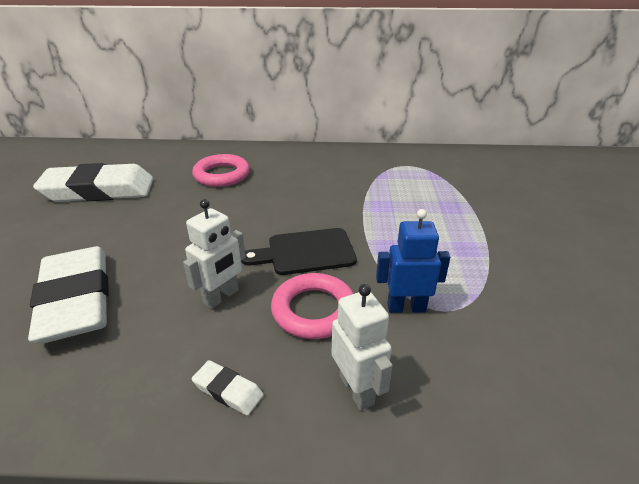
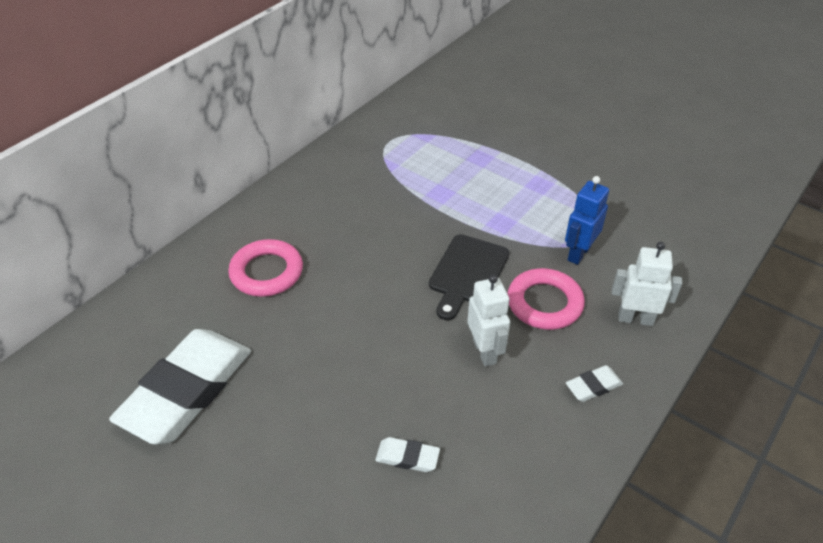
camera: 55 degrees left, 10 degrees up
(76, 300) = (407, 457): white eraser -> white eraser, size x0.40

